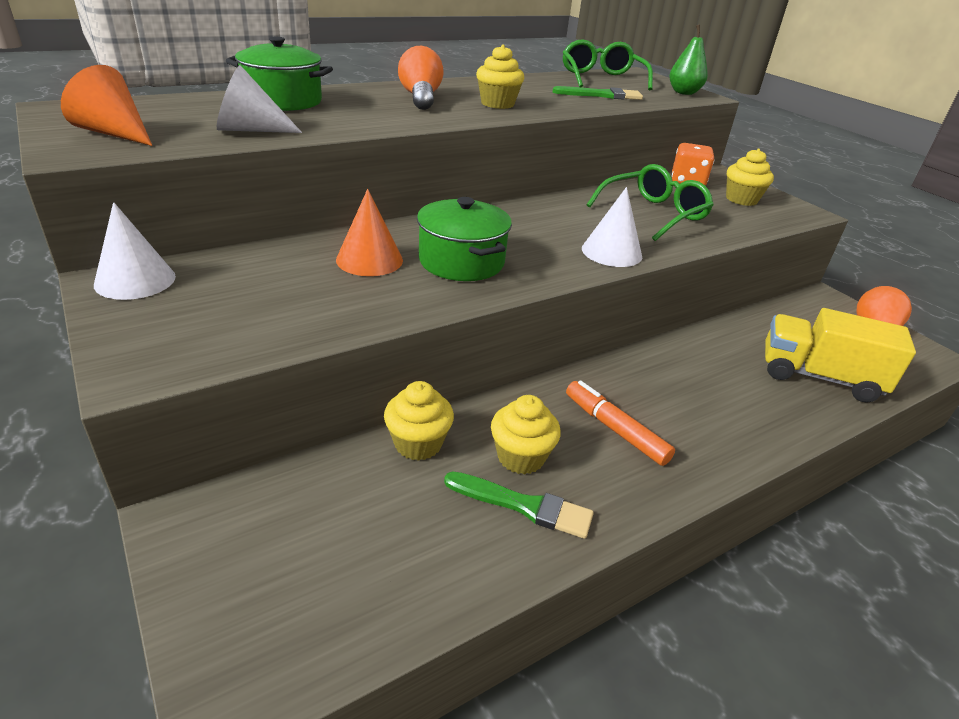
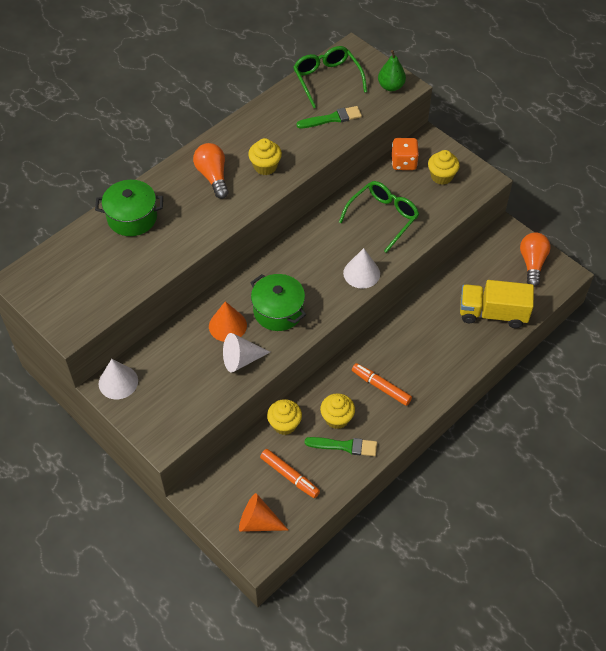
camera: 10 degrees left, 20 degrees up
(114, 133) = (73, 301): orange cone -> orange cone (258, 522)
(250, 130) = (138, 268): white cone -> white cone (241, 359)
(390, 533) = (289, 476): none -> orange marker

